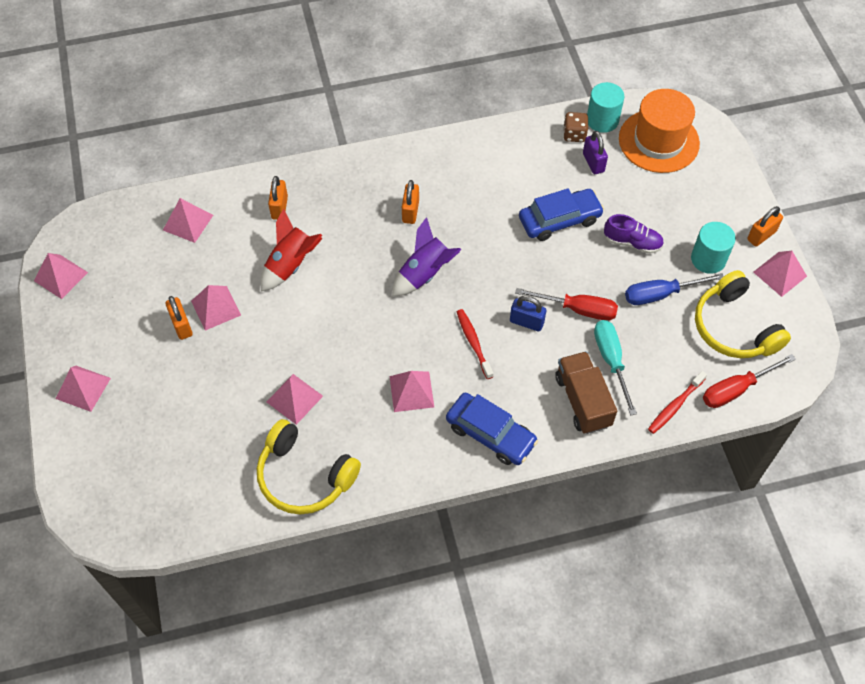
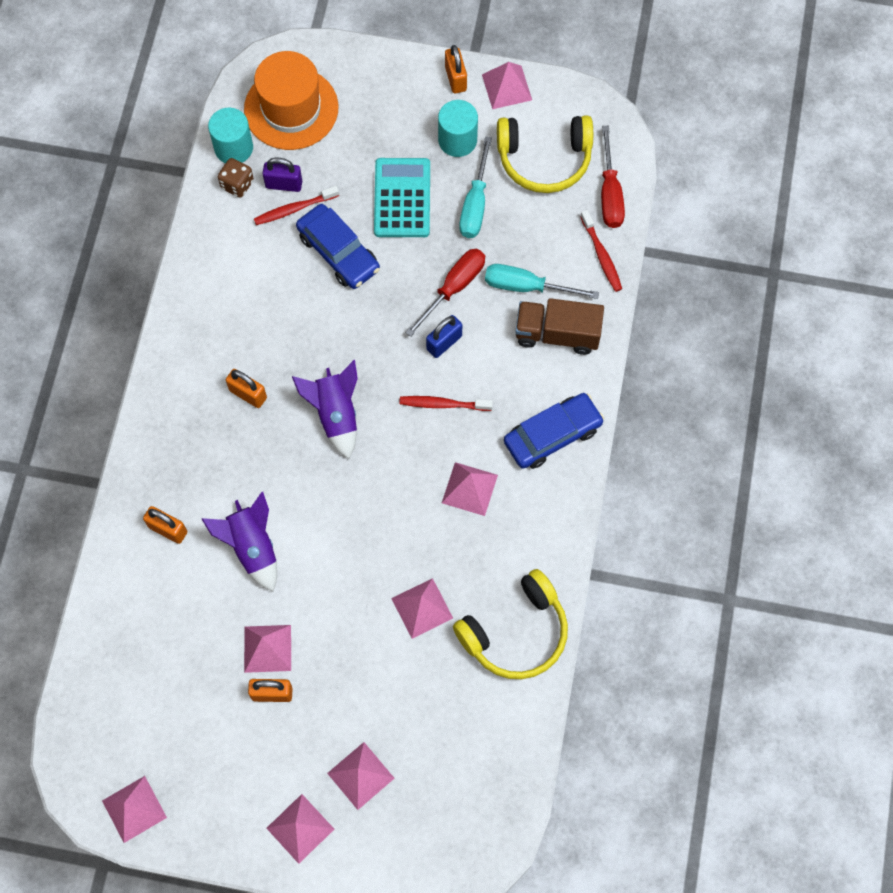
camera: 65 degrees left, 10 degrees up
(188, 222) = (134, 638): pink pyramid -> pink pyramid (360, 775)
(291, 264) = (252, 547): red rocket -> purple rocket
(559, 220) = (338, 252): blue car -> blue car turned 135 degrees clockwise
(577, 178) = (295, 209): none -> red toothbrush
(632, 242) = (402, 198): purple shoe -> turquoise calculator
(660, 294) = (475, 204): blue screwdriver -> turquoise screwdriver

